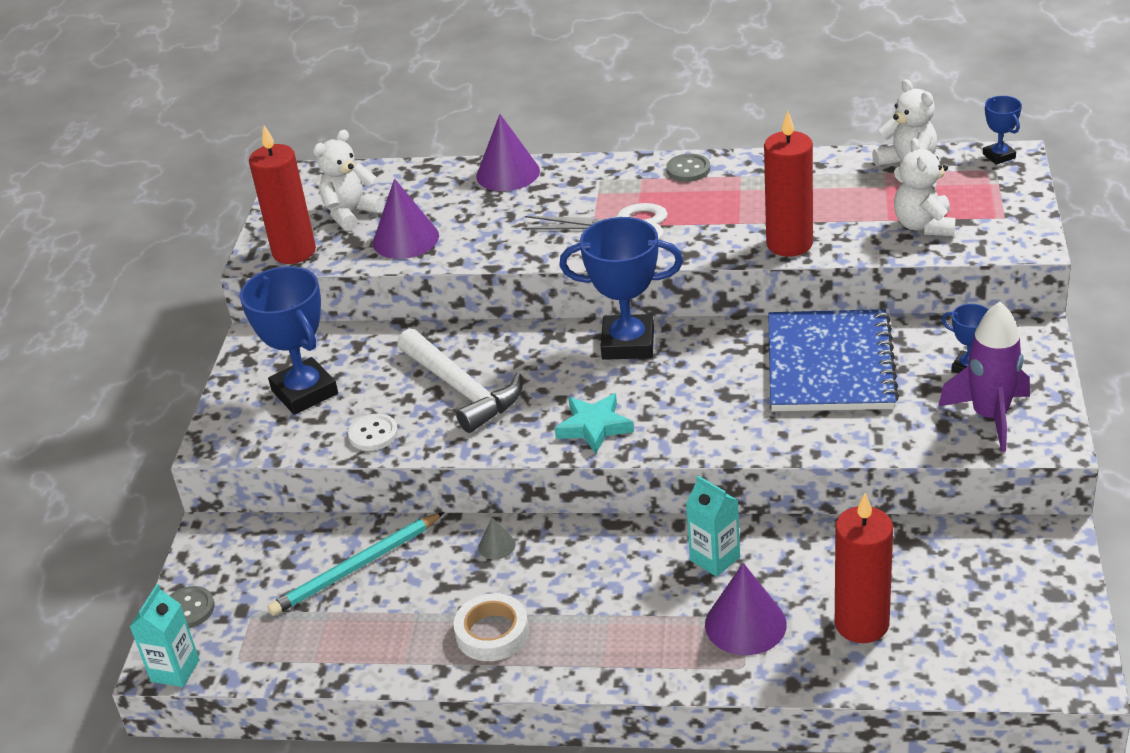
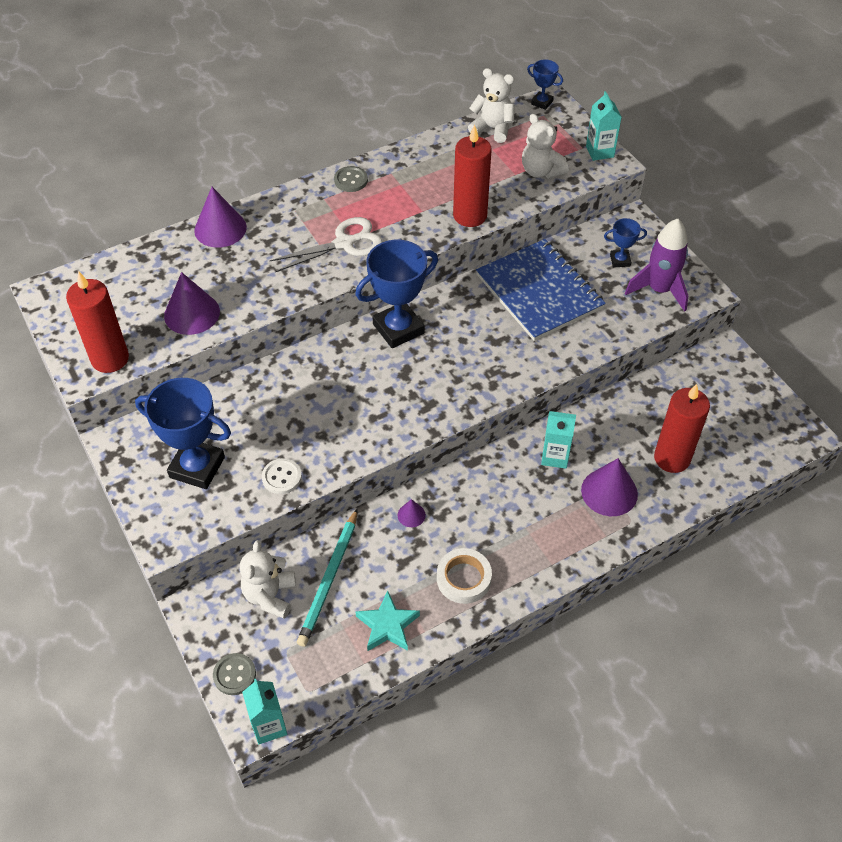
camera: 40 degrees left, 15 degrees up
(351, 213) = (125, 308): white teddy bear -> white teddy bear (270, 595)
(462, 389) = (314, 413): white hammer -> none
(496, 546) = (411, 515): grey cone -> purple cone
(594, 427) = (431, 402): turquoise star -> turquoise star (387, 625)
(1023, 228) = (600, 151): none -> turquoise carton

